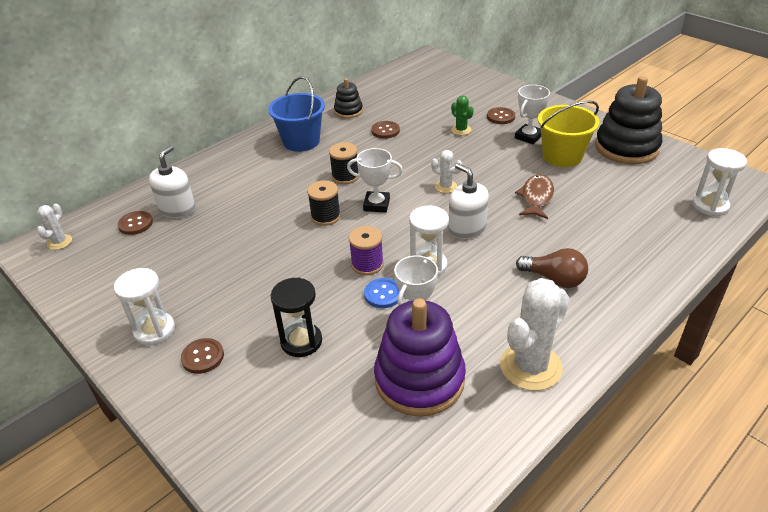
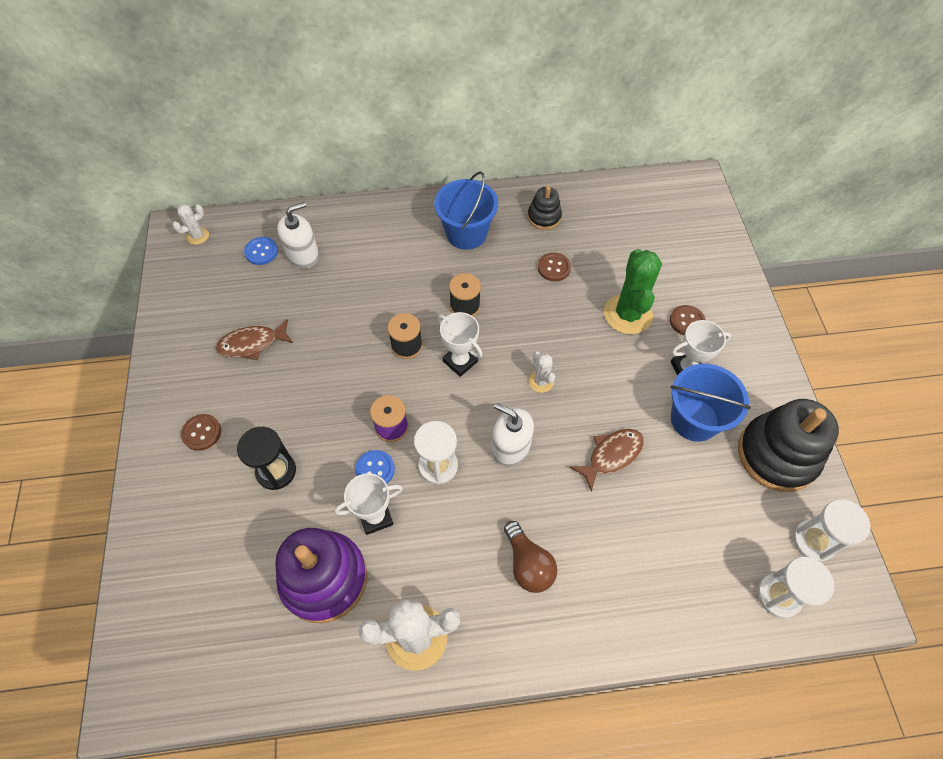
camera: 35 degrees right, 20 degrees up
(135, 224) = (261, 252): brown button -> blue button
(154, 330) = (192, 380): white hourglass -> white hourglass (813, 541)
(189, 279) = (252, 344): none -> brown fish
(461, 130) = (628, 314): green cactus -> green cactus, size x2.02
(467, 228) = (510, 447): white soap dispenser -> white soap dispenser turned 60 degrees counterclockwise
(562, 156) = (694, 419): yellow bucket -> blue bucket

